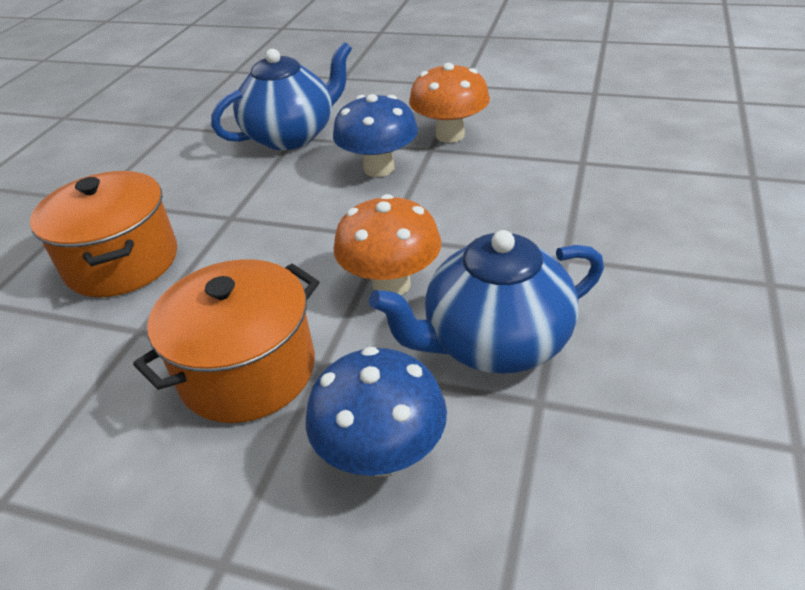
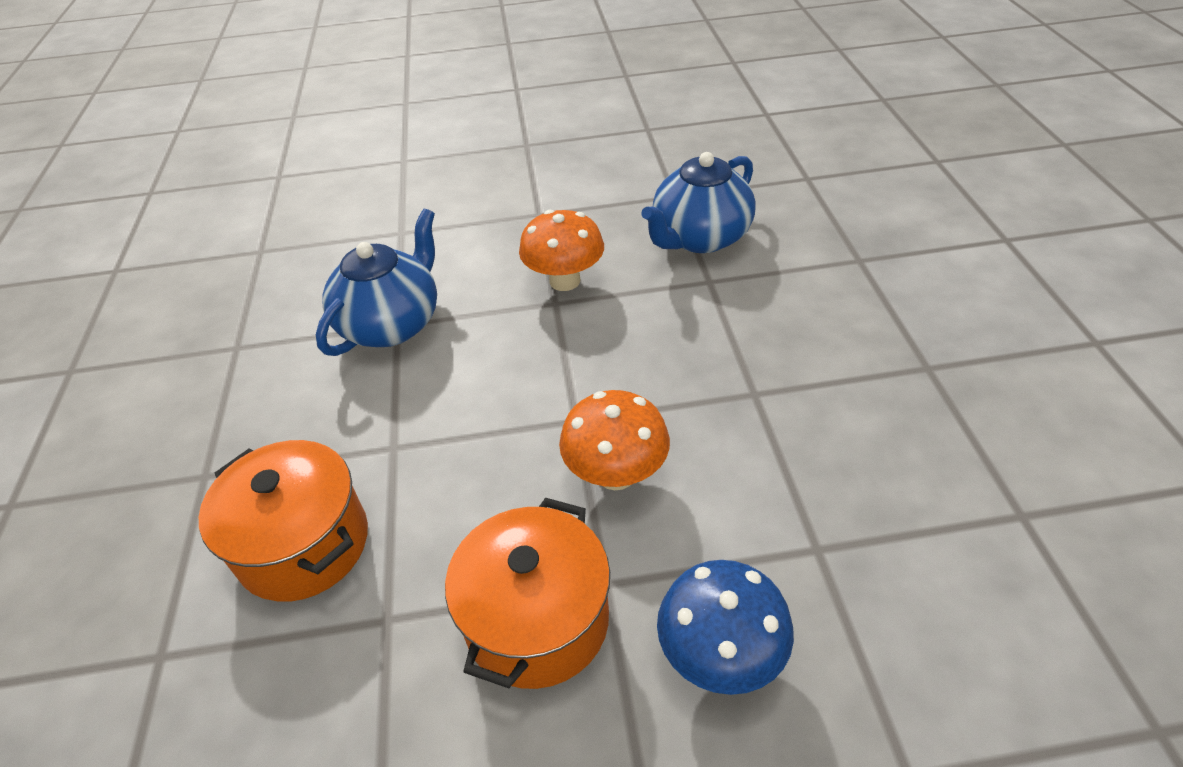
camera: 25 degrees left, 5 degrees up
(379, 168) = (517, 341): blue mushroom -> none
(495, 343) = (747, 504): blue teapot -> blue teapot (700, 238)

